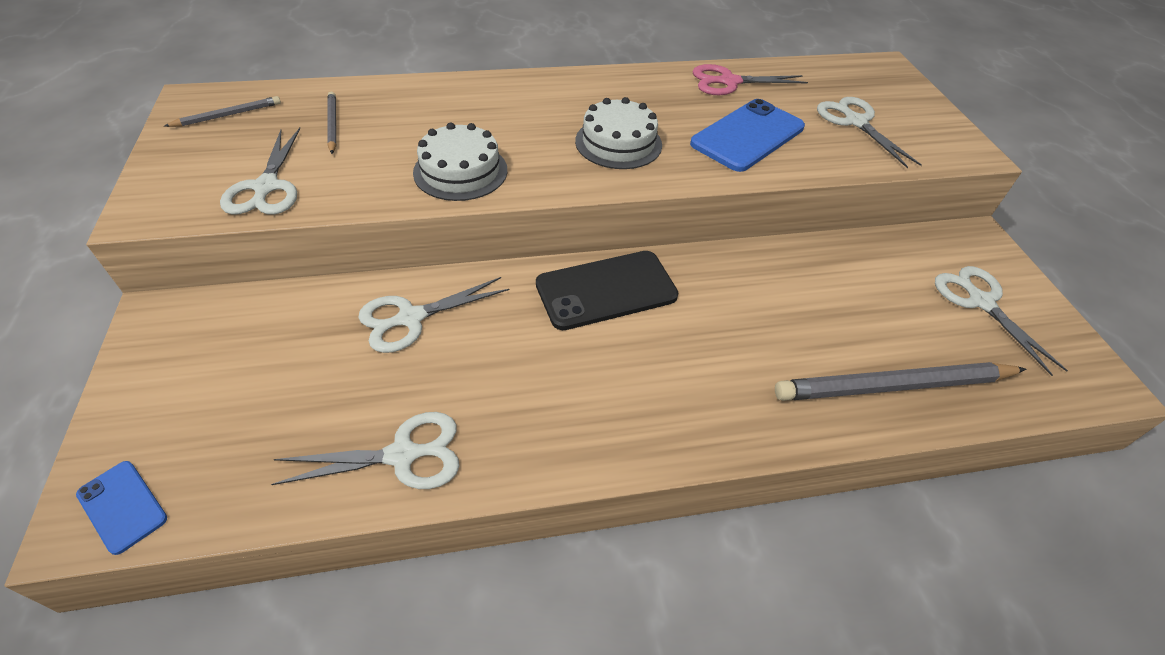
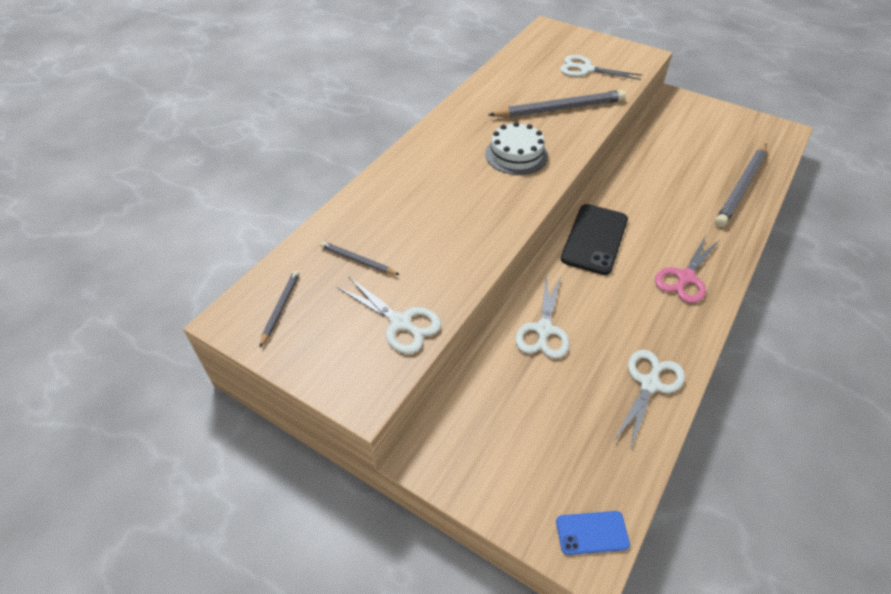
camera: 45 degrees left, 0 degrees up
(460, 171) = (477, 228): white cake -> none
(729, 82) = (502, 83): pink scissors -> pink scissors (685, 278)
(747, 136) = (559, 108): blue phone -> grey pencil
(980, 302) = (714, 127): white scissors -> none

